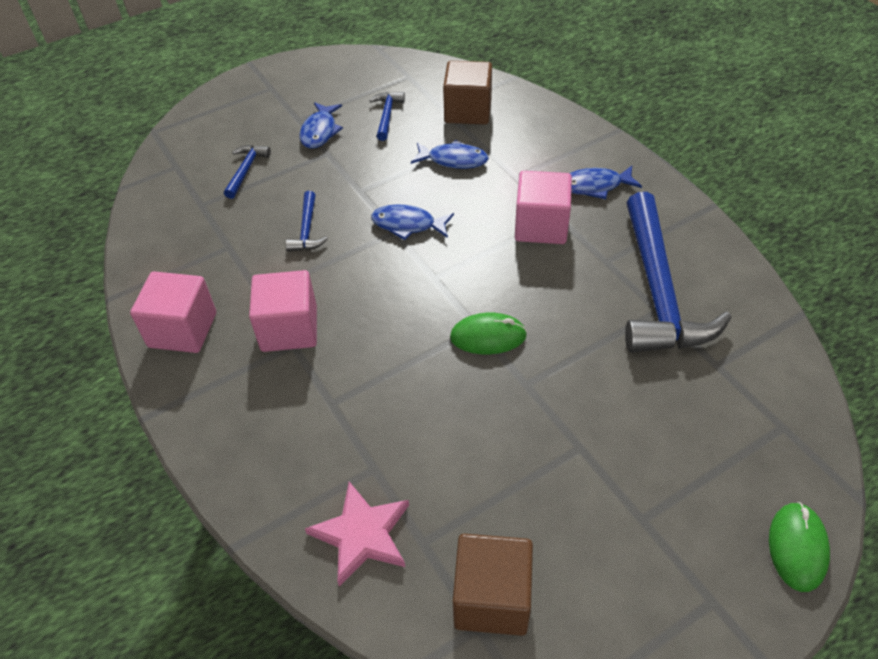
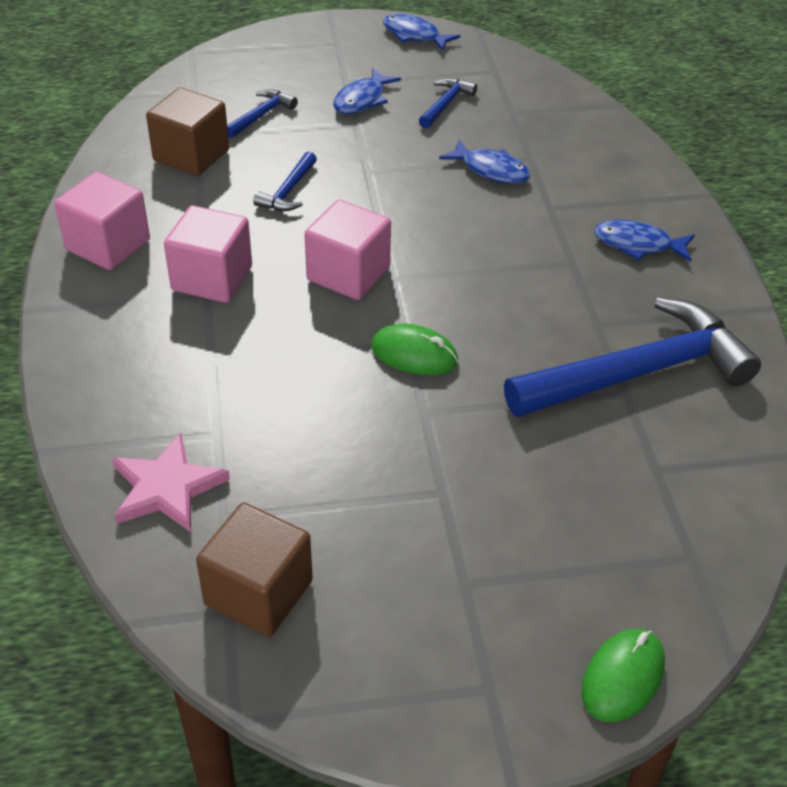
camera: 20 degrees right, 5 degrees down
(407, 225) = (398, 219): blue fish -> blue fish (414, 35)
(468, 111) = (540, 125): brown cube -> brown cube (191, 155)
(541, 226) = (546, 266): pink cube -> pink cube (348, 274)
(658, 291) = (638, 373): blue hammer -> blue hammer turned 135 degrees counterclockwise

